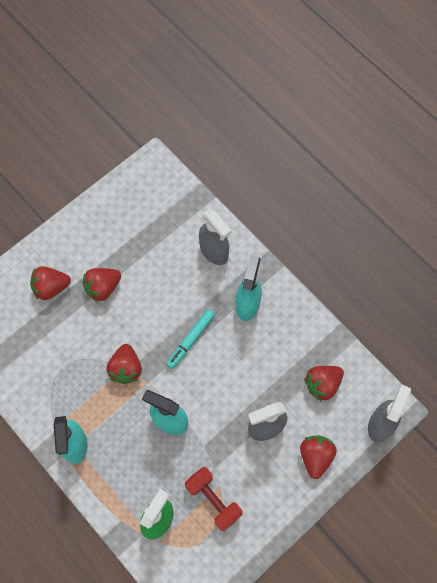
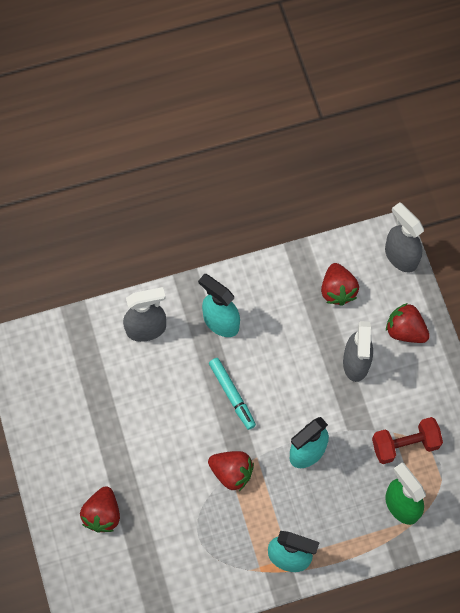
camera: 65 degrees left, 0 degrees up
(103, 288) = (130, 459): red strawberry -> none

